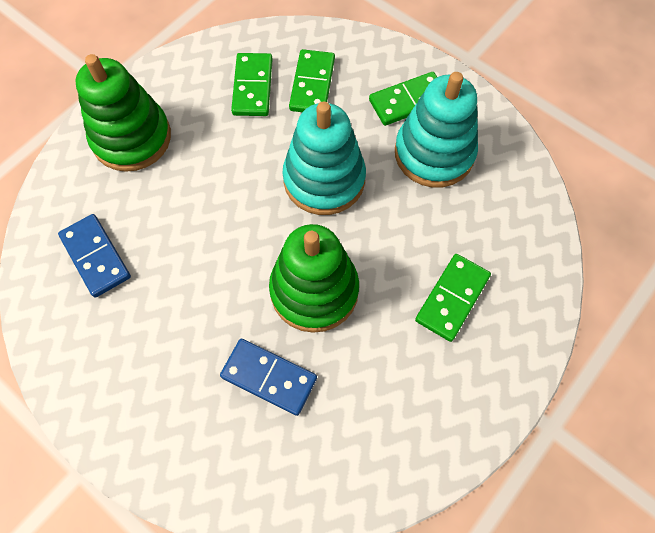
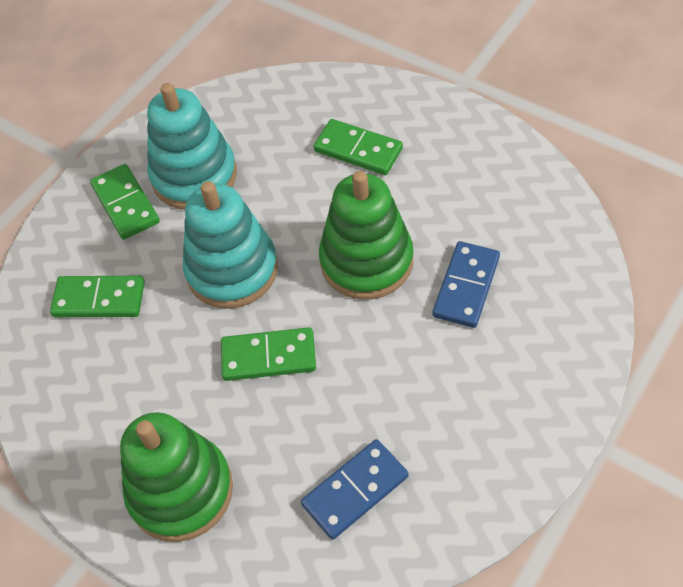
camera: 90 degrees left, 10 degrees down
(253, 87) = (101, 362): green domino -> green domino (268, 356)

